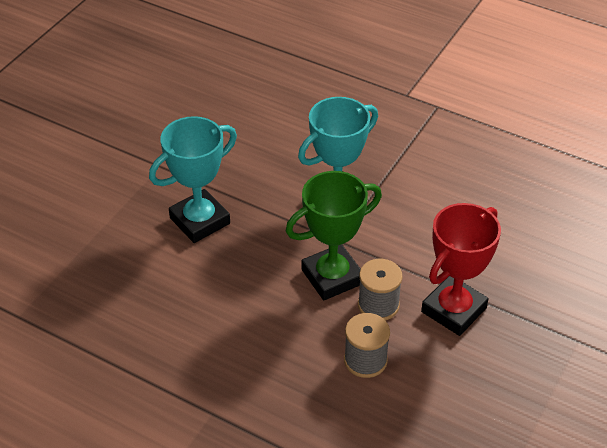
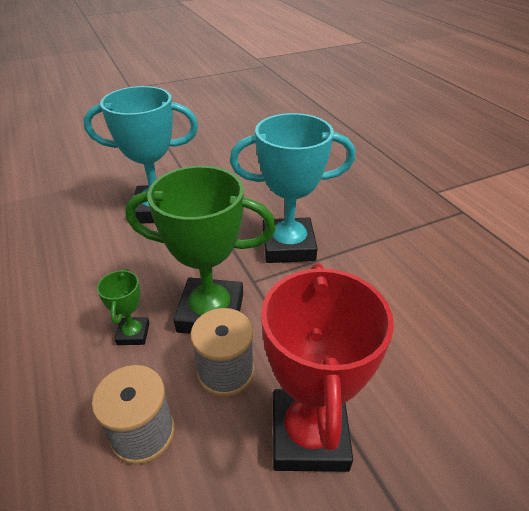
camera: 35 degrees right, 5 degrees down
(296, 317) = (133, 334): none -> green trophy
(453, 310) = (309, 434): red trophy -> red trophy turned 75 degrees counterclockwise

